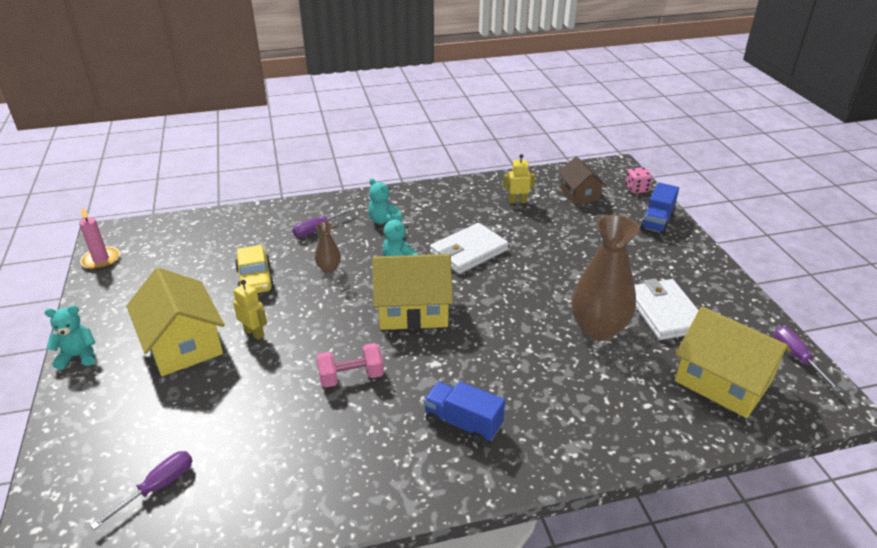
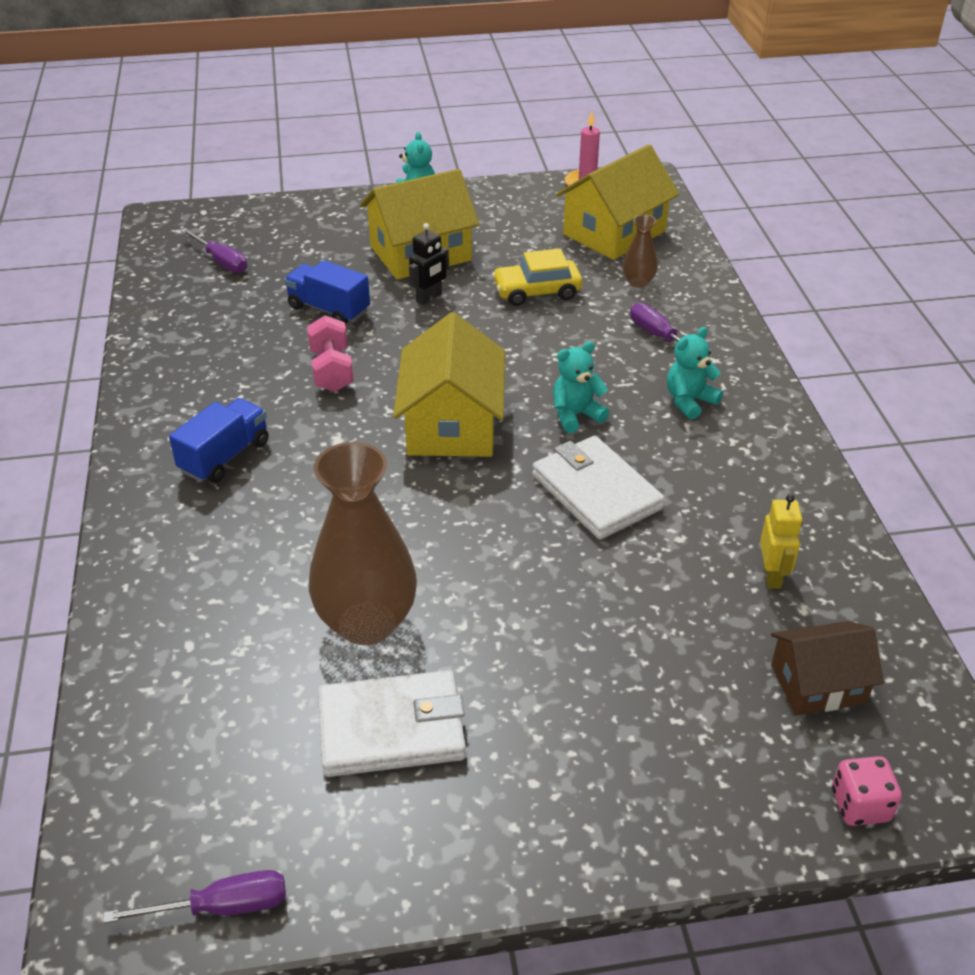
camera: 95 degrees right, 5 degrees up
(254, 333) = (429, 298): yellow robot -> black robot
(329, 269) = (557, 349): brown vase -> brown vase (638, 282)
(657, 221) = (710, 807): blue truck -> blue truck (329, 309)
(722, 381) = (202, 760): yellow house -> yellow house (614, 233)

